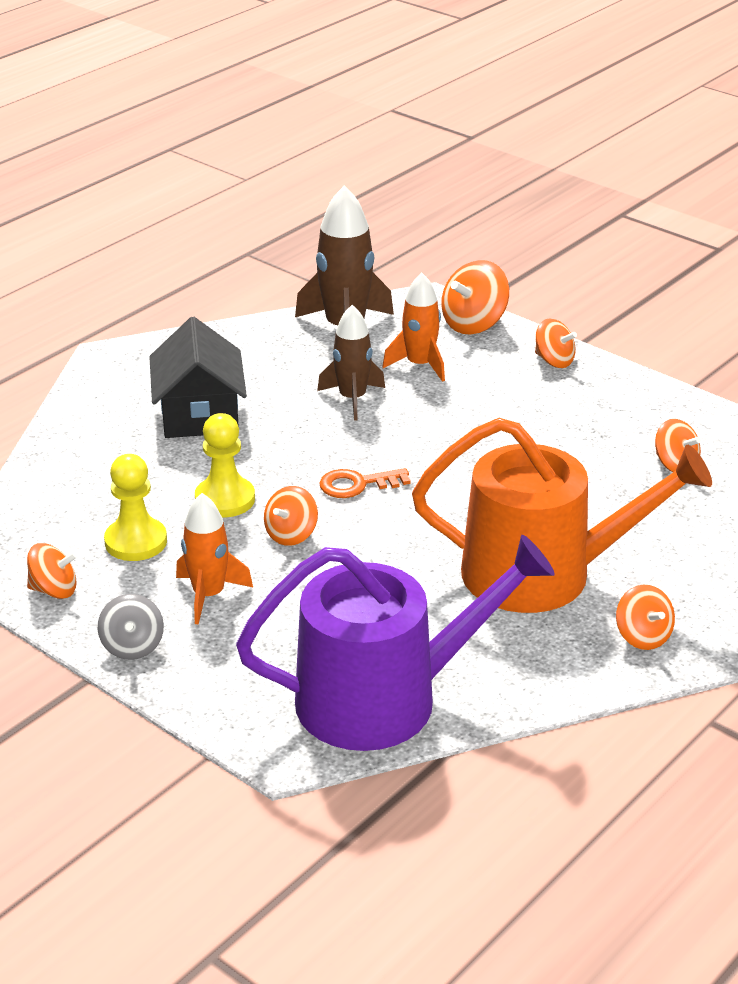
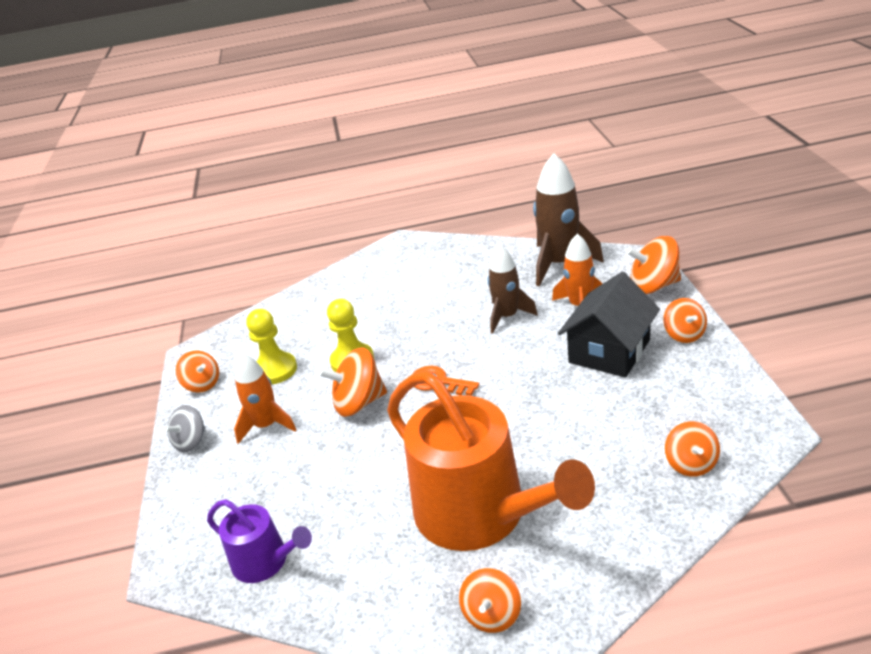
camera: 45 degrees right, 0 degrees up
(199, 414) = (406, 296): black house -> black house (609, 351)
(291, 534) = (359, 403): orange spinning top -> orange spinning top, size x1.53
(384, 698) = (265, 561): purple watering can -> purple watering can, size x0.50

